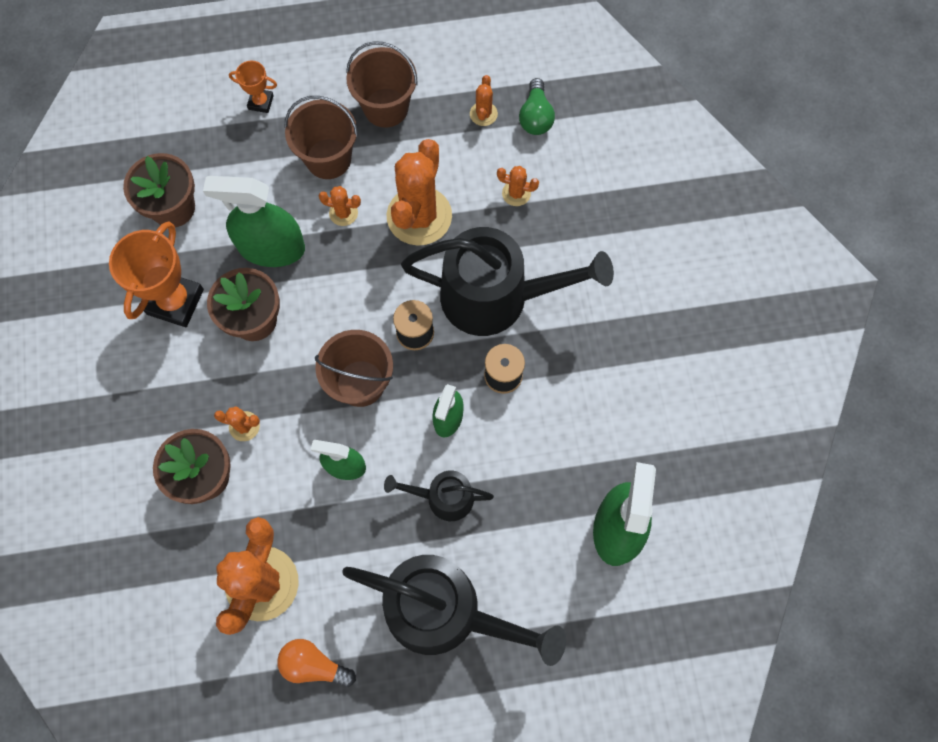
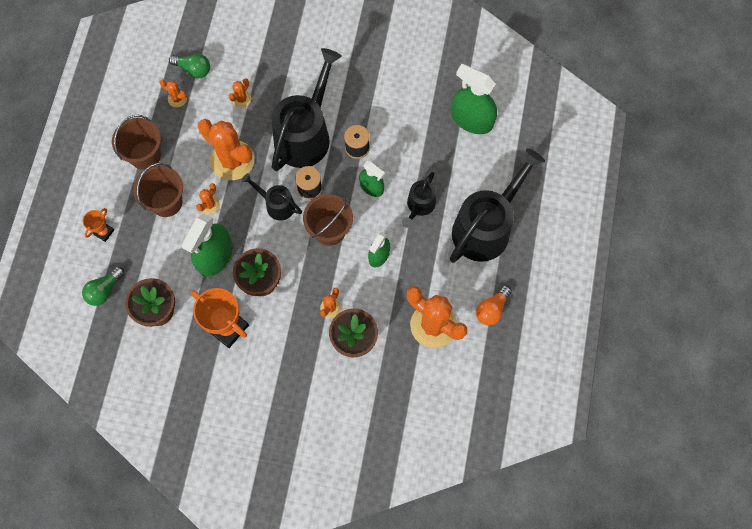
camera: 70 degrees left, 0 degrees up
(182, 134) = (104, 290): none -> green light bulb
(374, 298) = (277, 204): none -> black watering can

